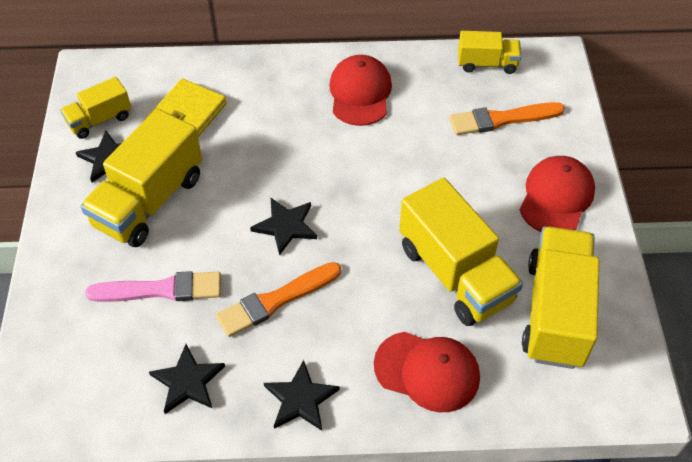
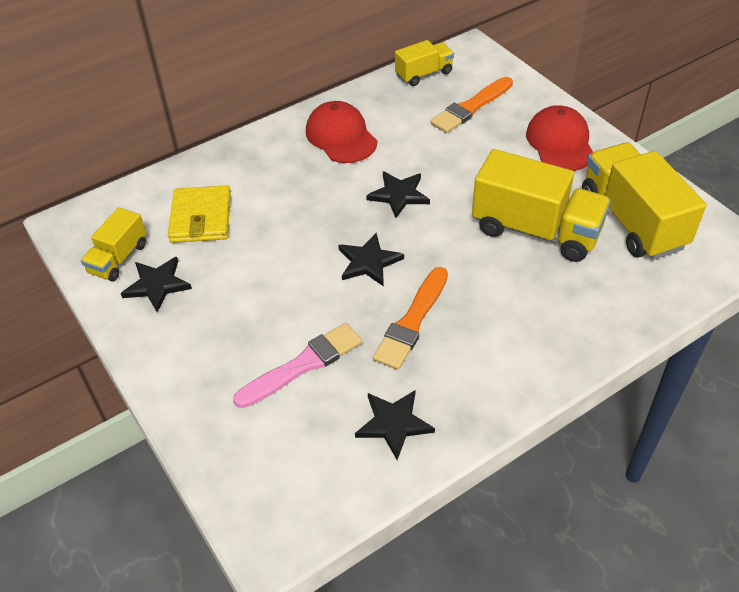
camera: 30 degrees left, 5 degrees down
(149, 201) = (227, 301): yellow truck -> none
(300, 399) = (501, 384): black star -> black star (399, 195)
(427, 371) = (579, 310): red cap -> none

